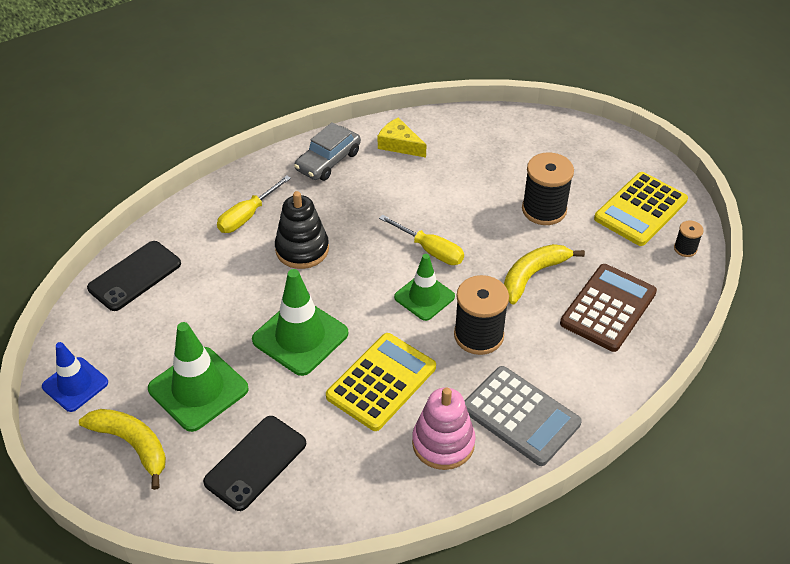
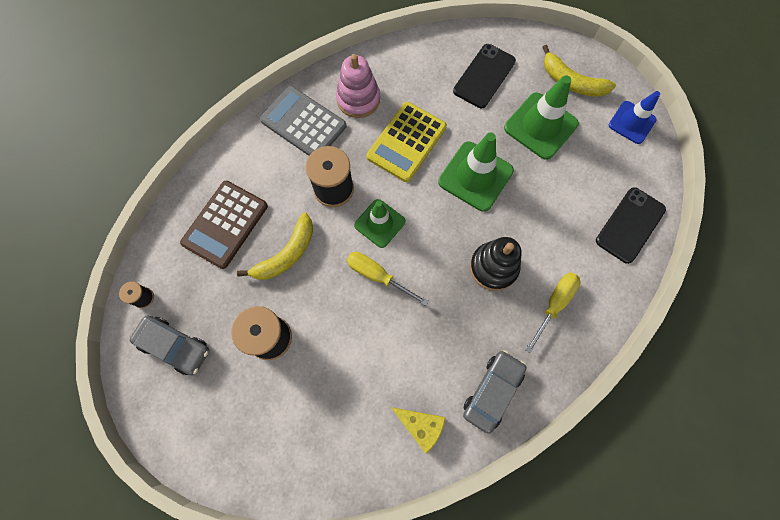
camera: 175 degrees right, 25 degrees up
(641, 210) = (175, 346): yellow calculator -> grey car

